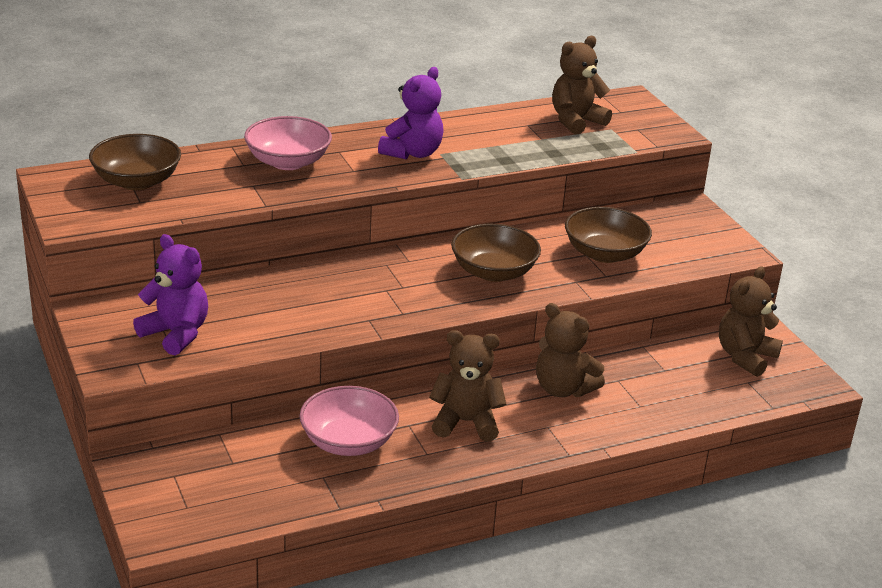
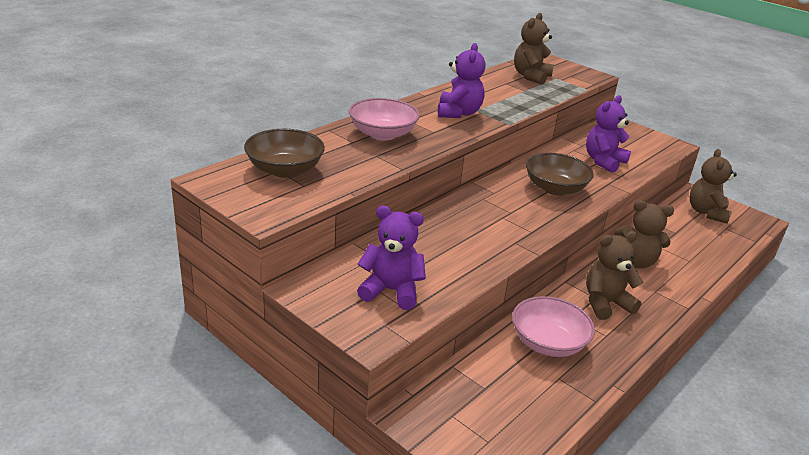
camera: 25 degrees left, 0 degrees up
(604, 253) = (603, 161): brown bowl -> purple teddy bear

